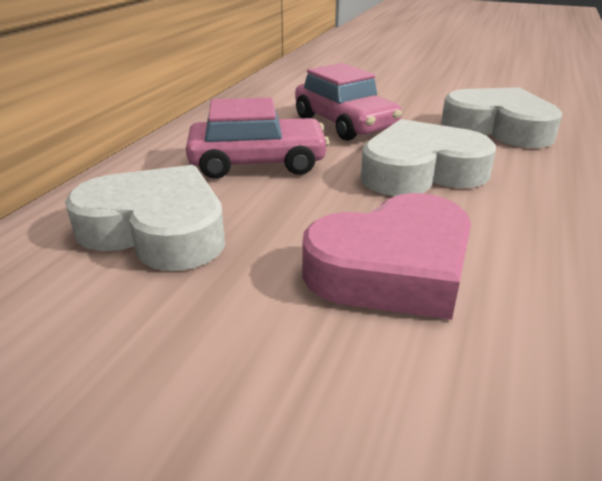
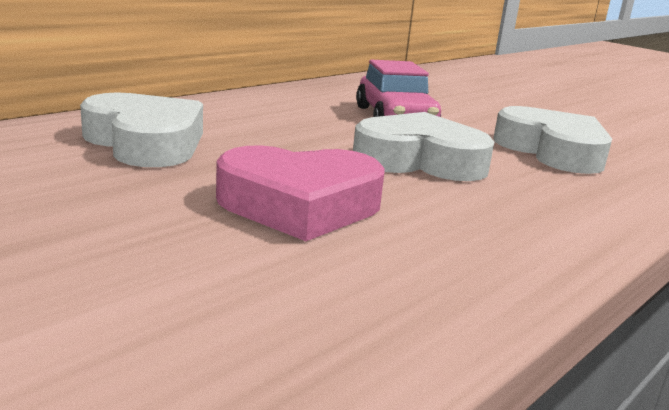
camera: 20 degrees right, 10 degrees down
(257, 163) = (278, 125): pink car -> none

